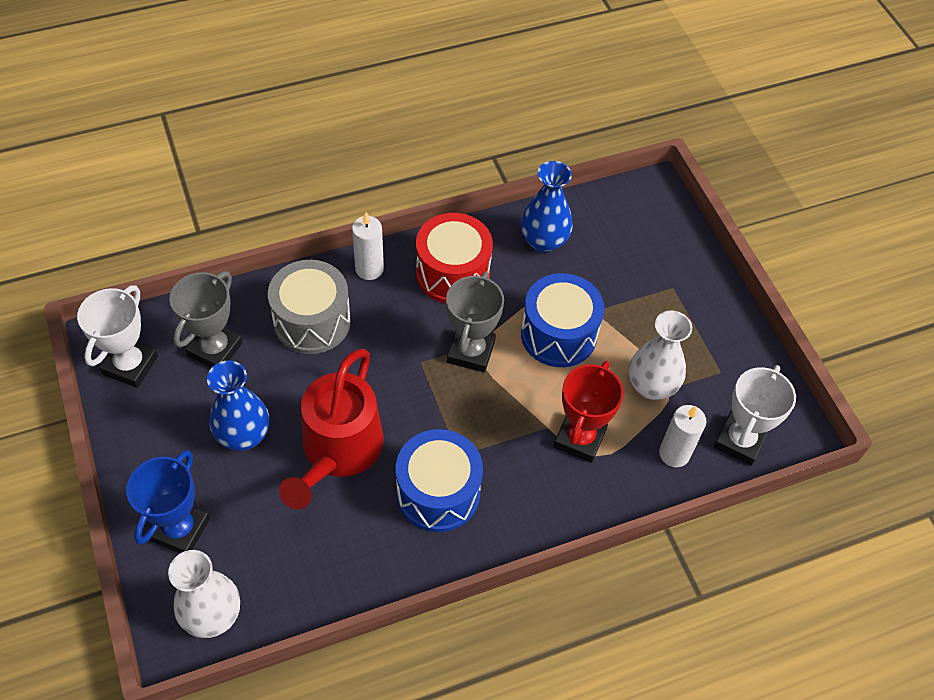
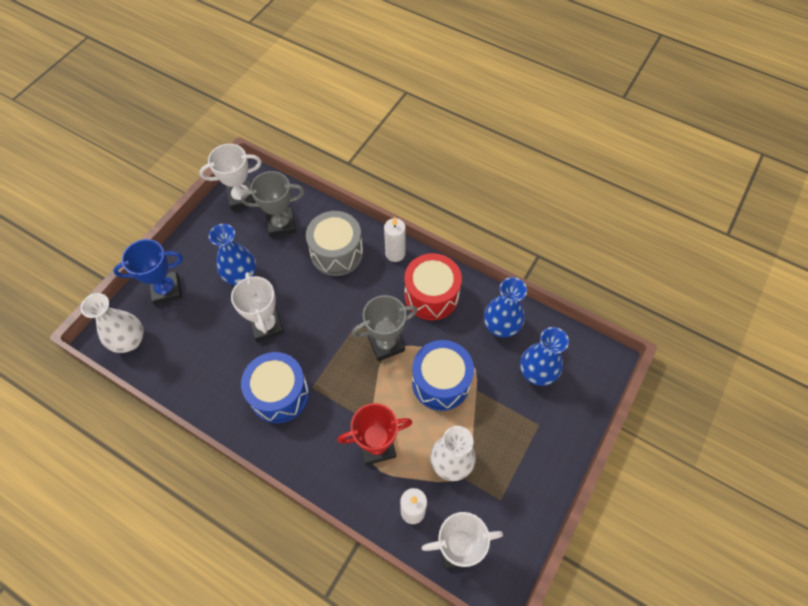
camera: 55 degrees right, 5 degrees up
(338, 451) = (267, 326): red watering can -> white trophy
(618, 249) = (536, 372): none -> blue vase

